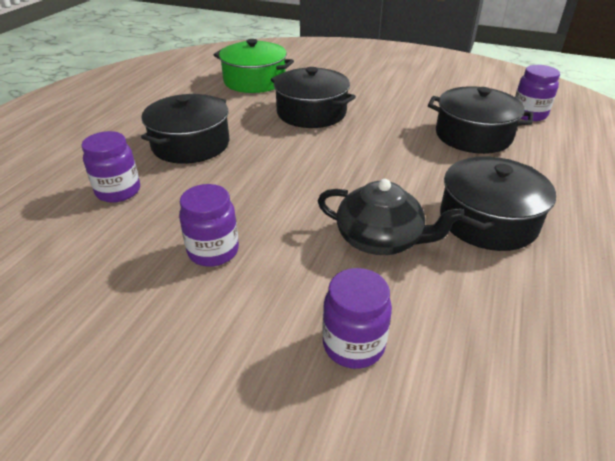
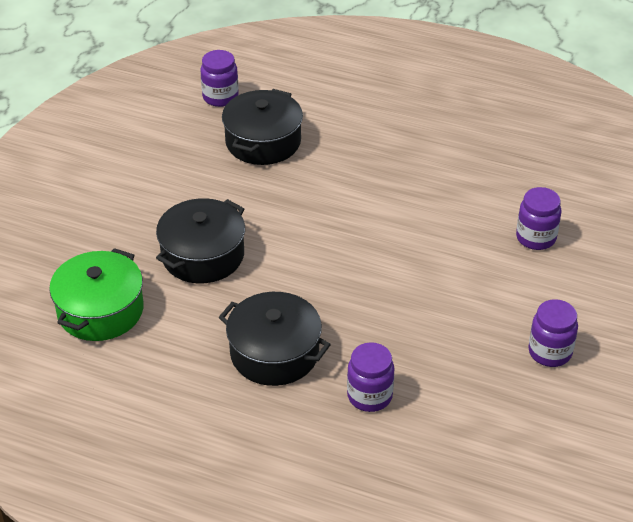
camera: 90 degrees left, 5 degrees up
(213, 251) = (453, 314): purple jar -> purple jar (550, 352)
(380, 239) = (429, 217): black teapot -> none
(488, 220) = (401, 157): black pot -> none

